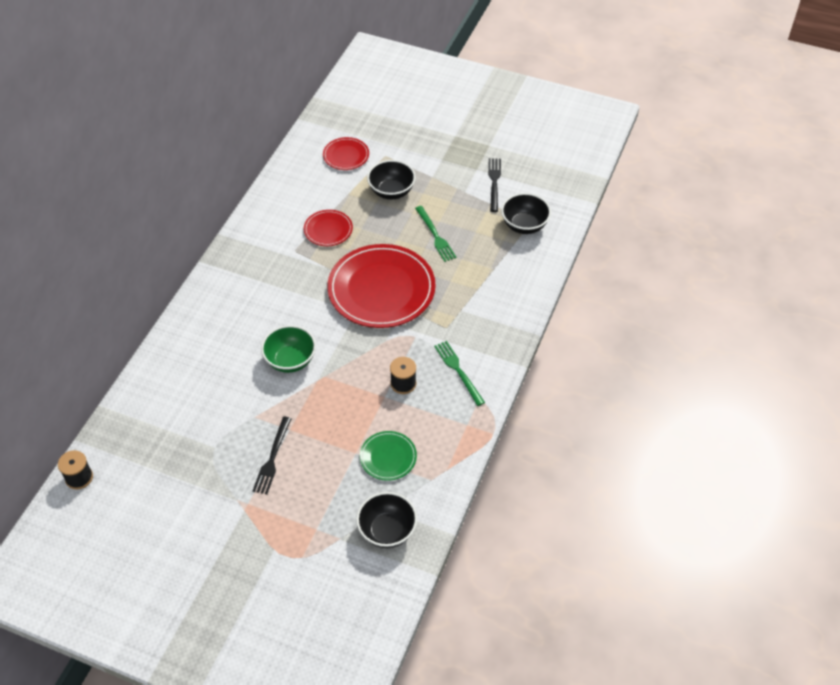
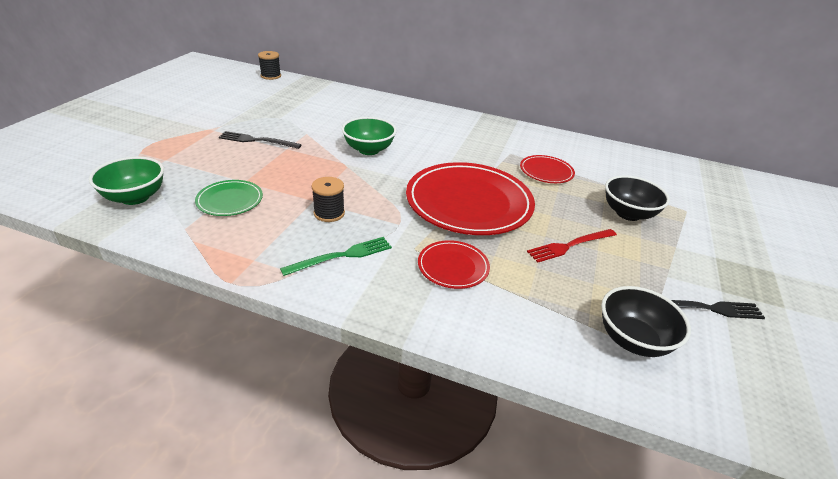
camera: 85 degrees right, 15 degrees down
(346, 155) = (665, 184): red plate -> red plate (453, 267)
(387, 531) = (135, 197): black bowl -> green bowl
(435, 235) = (570, 245): green fork -> red fork

